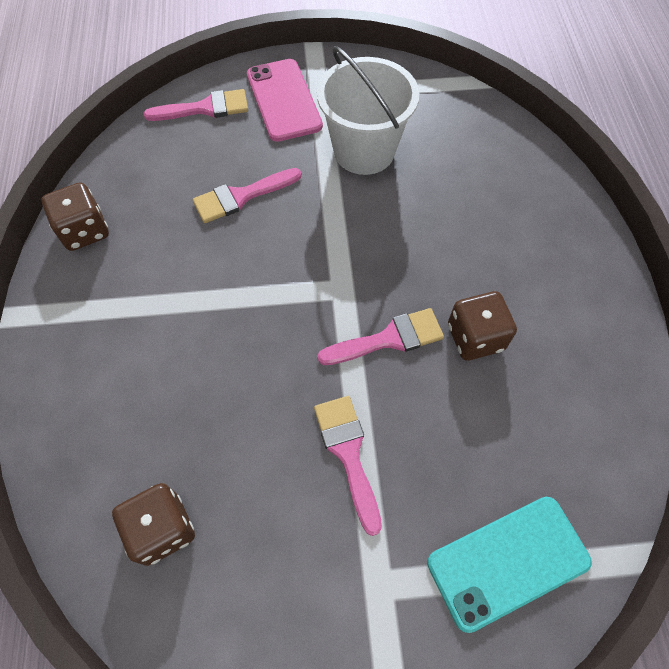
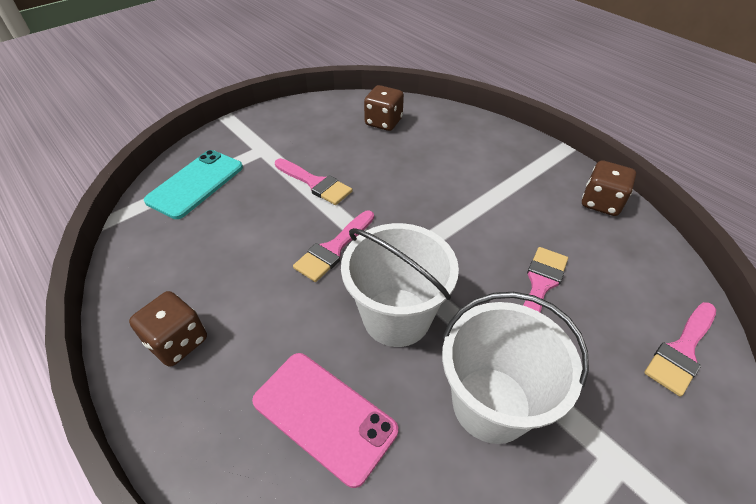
camera: 145 degrees right, 15 degrees down
(284, 100) = (634, 416): pink phone -> pink phone (324, 415)
(380, 239) = (396, 317): none -> white bucket
(475, 337) = (268, 283): brown dice -> brown dice (177, 342)

